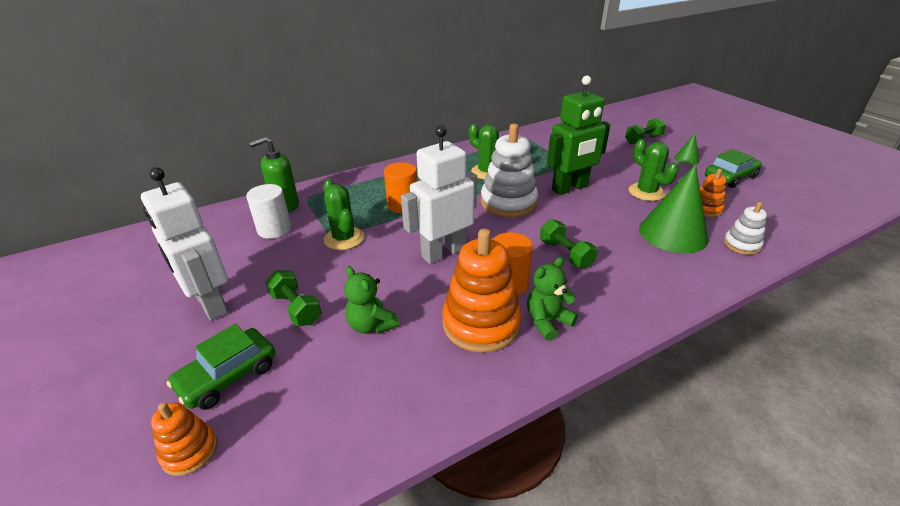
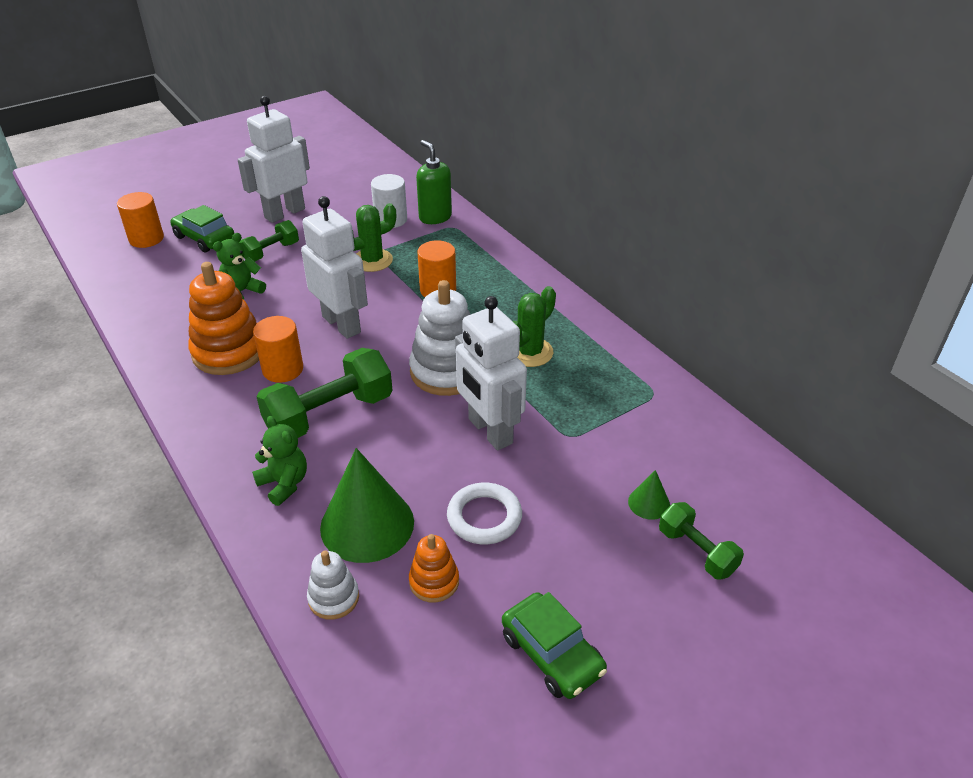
camera: 85 degrees right, 5 degrees up
(189, 451) = (146, 239): orange stacking toy -> orange cylinder
(547, 321) = (221, 394): green teddy bear -> green teddy bear (284, 484)
(565, 254) = (329, 414): green dumbbell -> green dumbbell, size x1.76
(570, 188) = (489, 431): green robot -> white robot
(646, 192) = (484, 517): green cactus -> white ring
(686, 159) = (620, 603): green cone -> green cone (649, 503)

